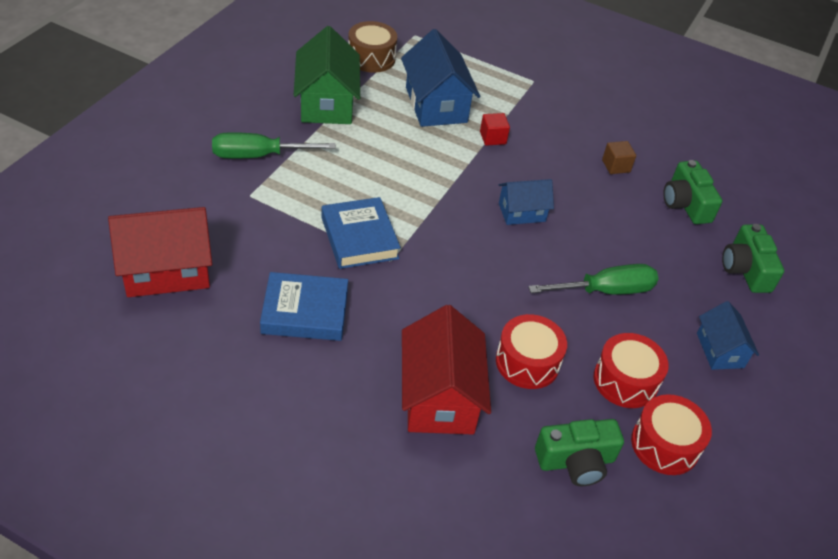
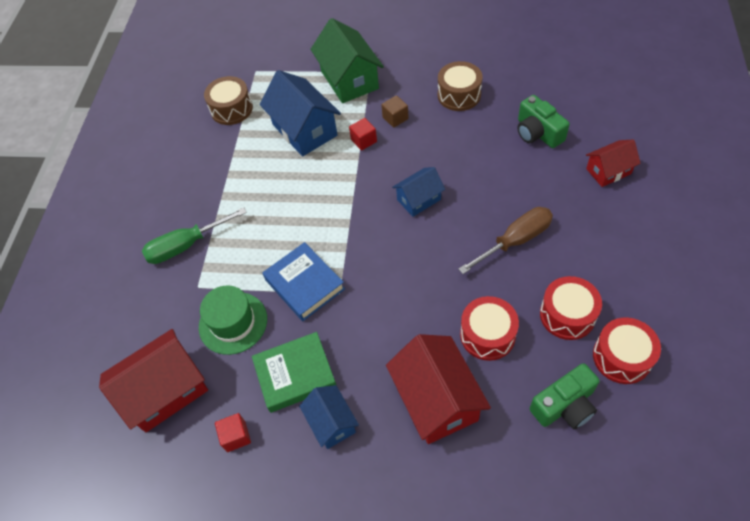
camera: 10 degrees left, 10 degrees up
(214, 339) = (236, 436): none -> red cube
(267, 240) = (233, 323): none -> green hat
(305, 311) = (295, 374): blue book -> green book
(326, 103) = (216, 169): green house -> green house (349, 80)
(605, 291) = (515, 241): green screwdriver -> brown screwdriver
(616, 166) = (470, 122): brown cube -> brown cube (395, 118)
(618, 137) = (459, 95): none -> brown drum
(720, 350) = (623, 253): blue house -> blue house (331, 423)
(745, 269) = (608, 171): green camera -> red house

